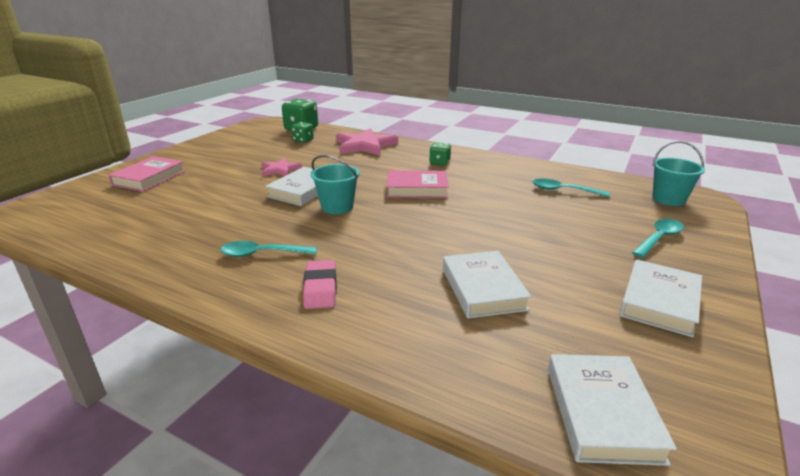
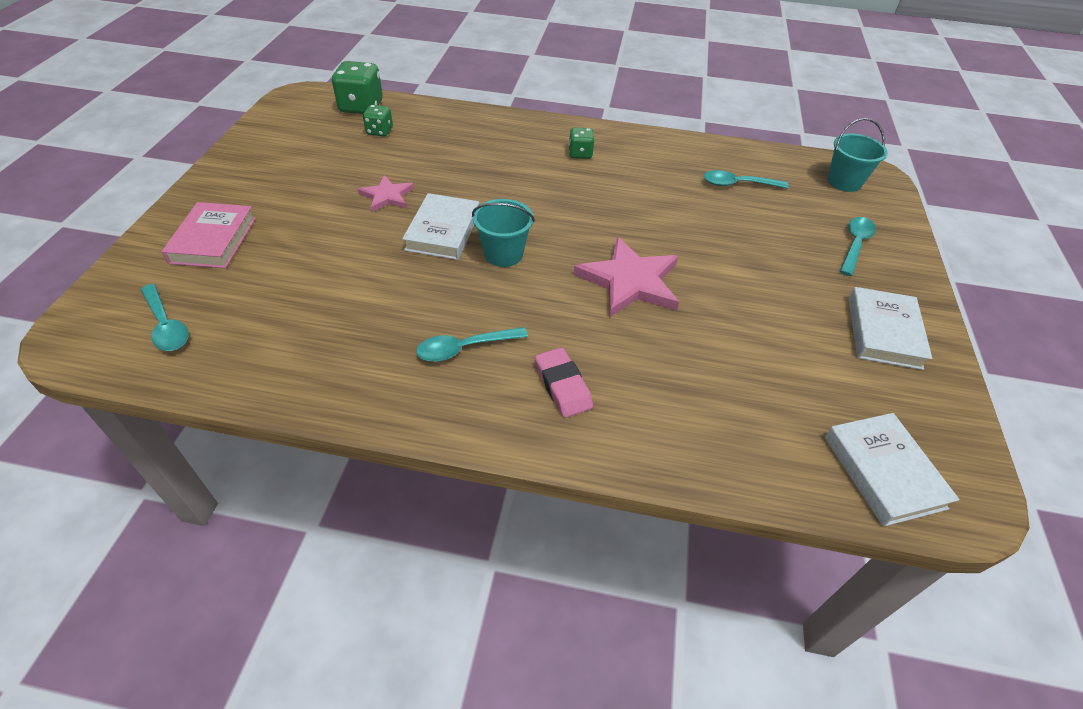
camera: 20 degrees left, 20 degrees up
(78, 213) = (166, 325): none -> turquoise spoon
(365, 145) = (469, 132): pink star -> pink star (630, 281)
(417, 189) = (578, 206): pink book -> none
(483, 289) = (724, 350): white book -> none

